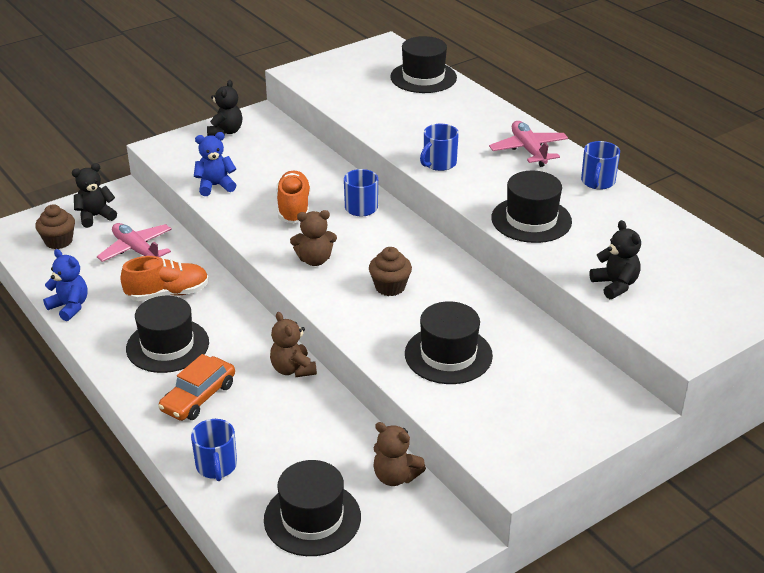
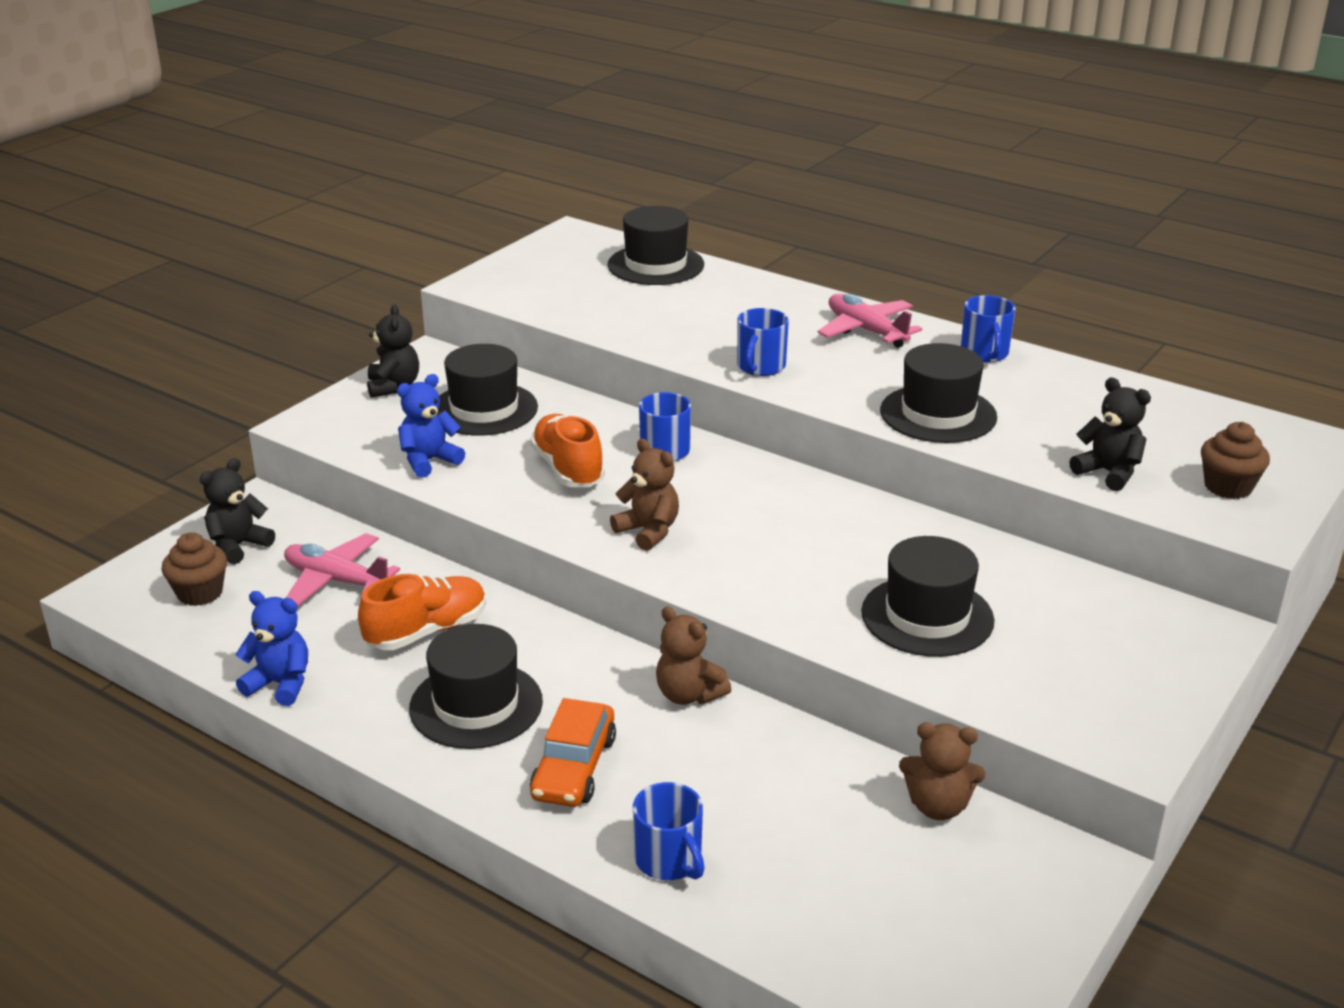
camera: 20 degrees left, 5 degrees down
(312, 518) = (862, 897): black hat -> black hat (484, 409)
(314, 260) = (648, 531): brown teddy bear -> brown teddy bear turned 105 degrees counterclockwise
(390, 287) = (781, 545): brown cupcake -> brown cupcake (1228, 487)

